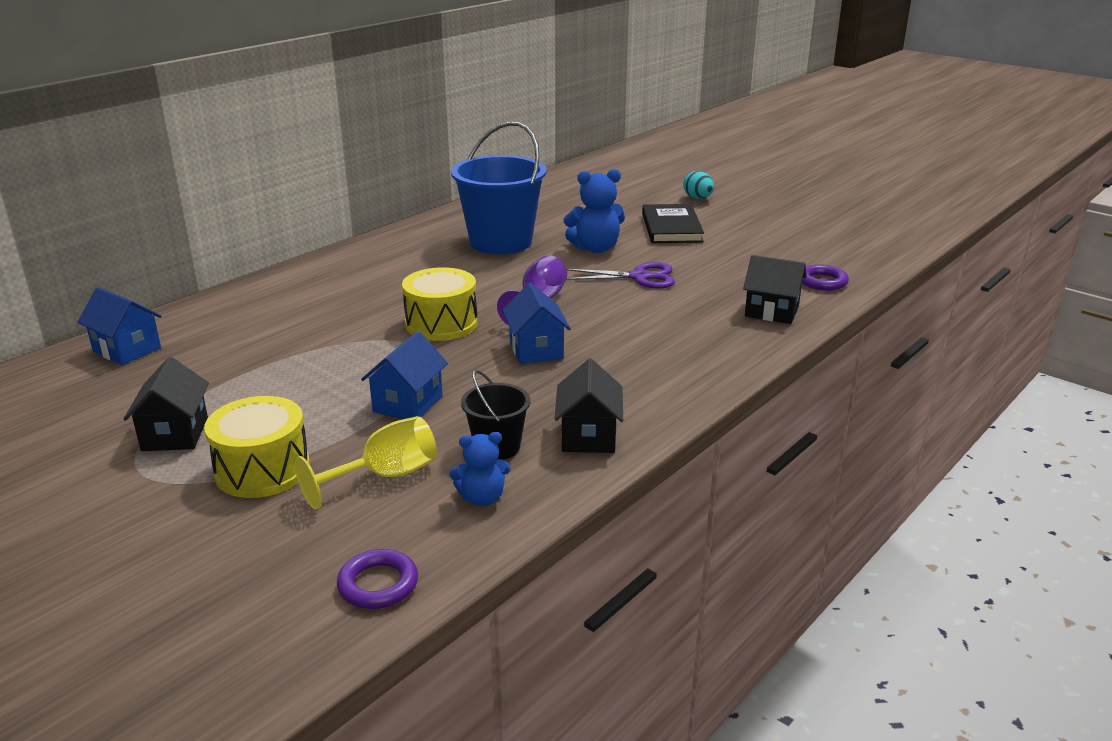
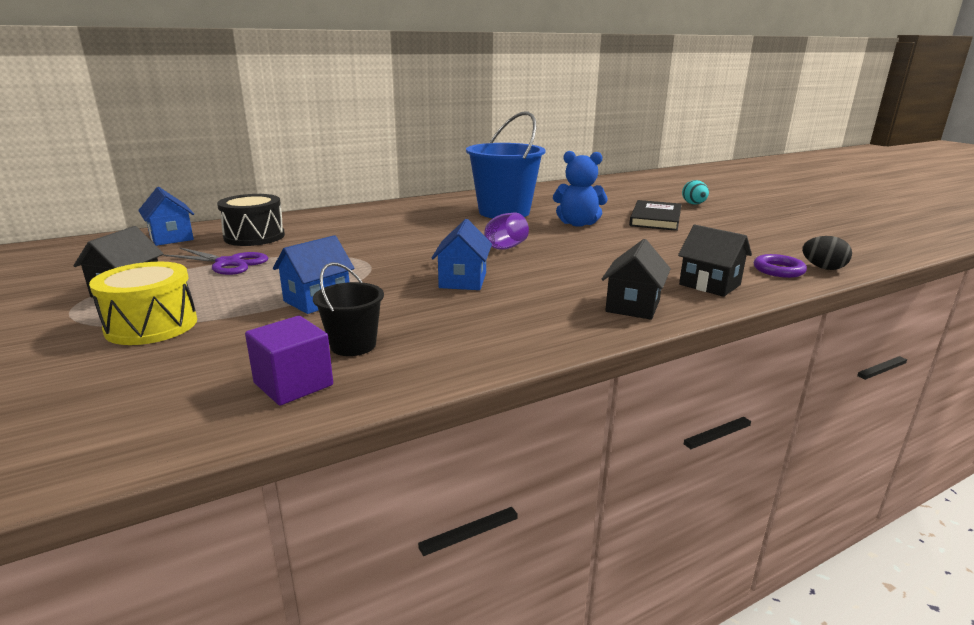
camera: 20 degrees right, 5 degrees down
(235, 330) = (254, 237): none -> black drum
(378, 584) = (114, 439): purple ring -> none
(385, 476) = (235, 349): yellow goblet -> none
(441, 324) = (404, 253): yellow drum -> none
(482, 498) = (293, 384): blue teddy bear -> purple cube
(588, 436) = (444, 352): black house -> black house (632, 306)
(639, 277) = (599, 245): purple scissors -> purple scissors (228, 263)
(859, 272) = (823, 268): none -> black egg

